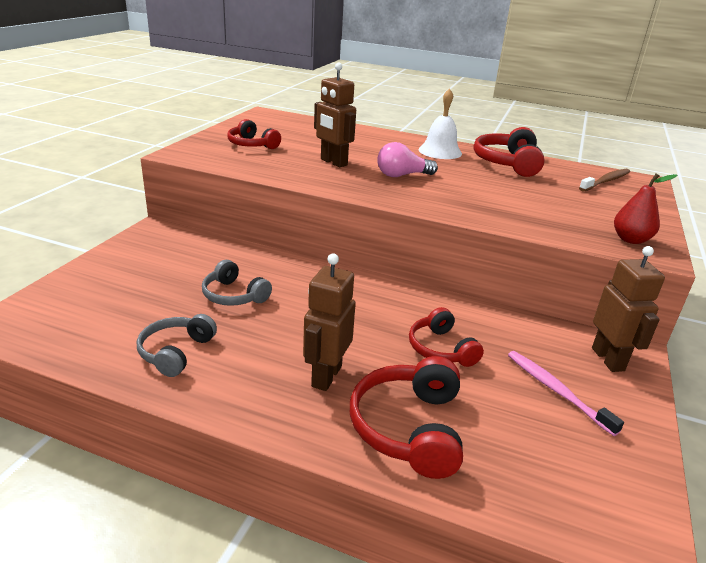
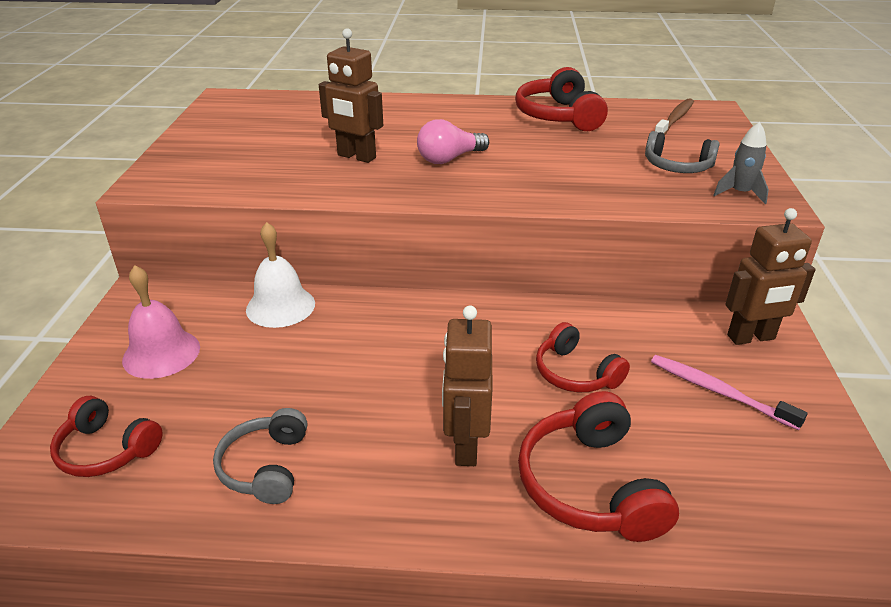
camera: 15 degrees left, 5 degrees up
(147, 267) = (161, 353): none -> pink bell
(234, 295) = (297, 366): grey headphones -> grey headphones (677, 166)
(252, 145) = (236, 151): red headphones -> red headphones (106, 450)
(440, 151) = (474, 114): white bell -> white bell (280, 306)
(608, 359) = (751, 337): brown robot -> brown robot turned 105 degrees clockwise
(630, 240) = (740, 193): red pear -> grey rocket

